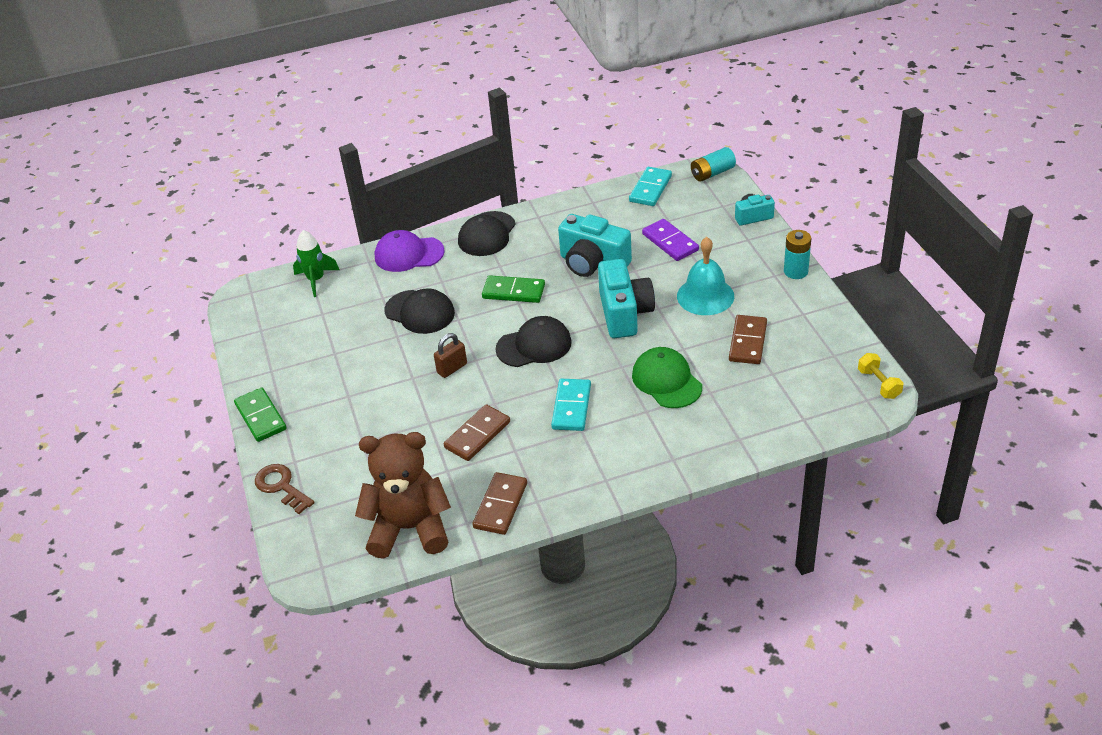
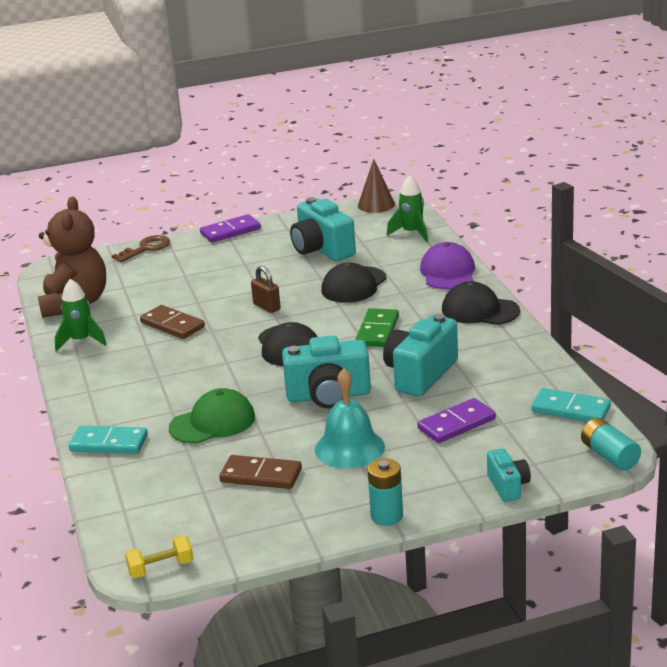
camera: 90 degrees right, 15 degrees down
(236, 308) = (376, 204): none -> brown cone
(261, 417) = (230, 231): green domino -> purple domino
(333, 340) = (322, 249): none -> turquoise camera
(500, 505) = (81, 341): brown domino -> green rocket
(571, 407) = (192, 370): turquoise domino -> turquoise domino (109, 443)

